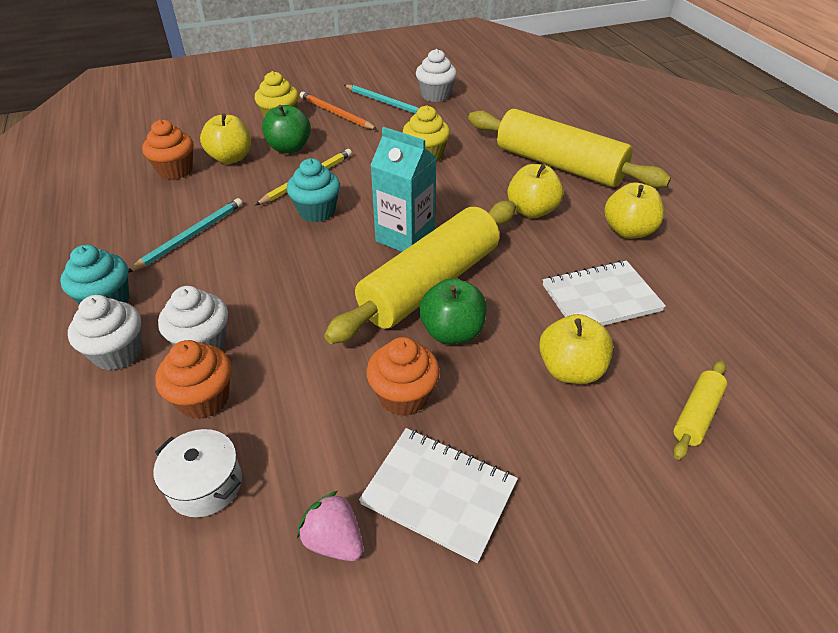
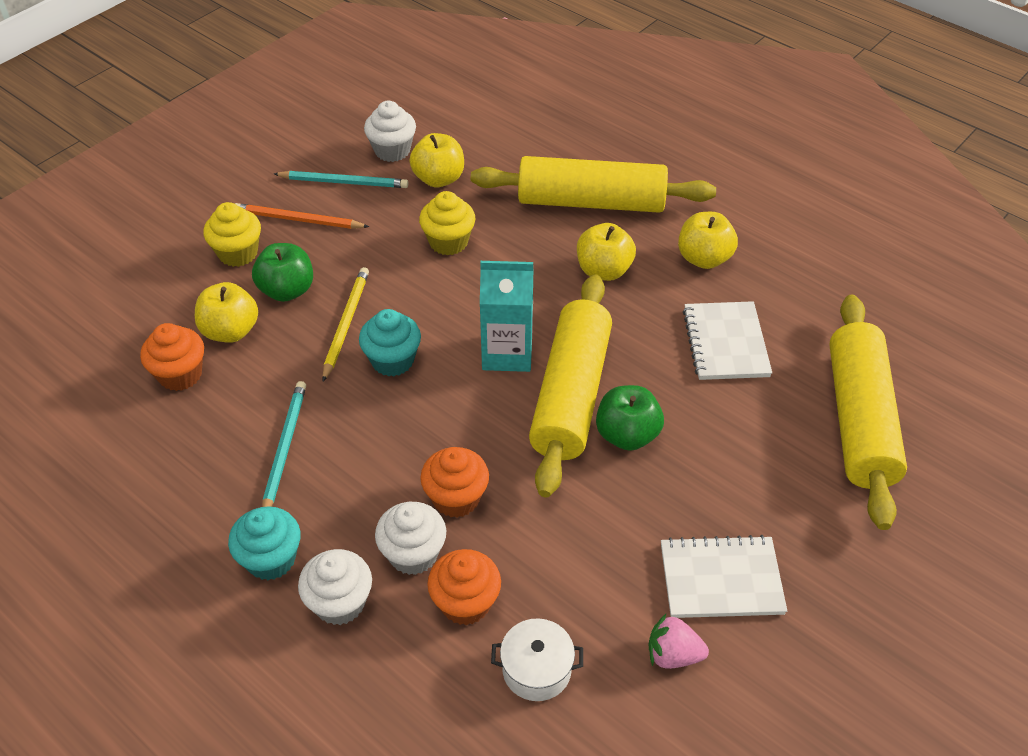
camera: 30 degrees left, 5 degrees up
(403, 396) = (633, 514): orange cupcake -> orange cupcake (456, 498)
(570, 370) = (745, 425): yellow apple -> yellow apple (439, 179)
(600, 298) = (725, 343): white notebook -> white notebook turned 45 degrees counterclockwise
(696, 414) = (859, 420): yellow rolling pin -> yellow rolling pin, size x2.32

